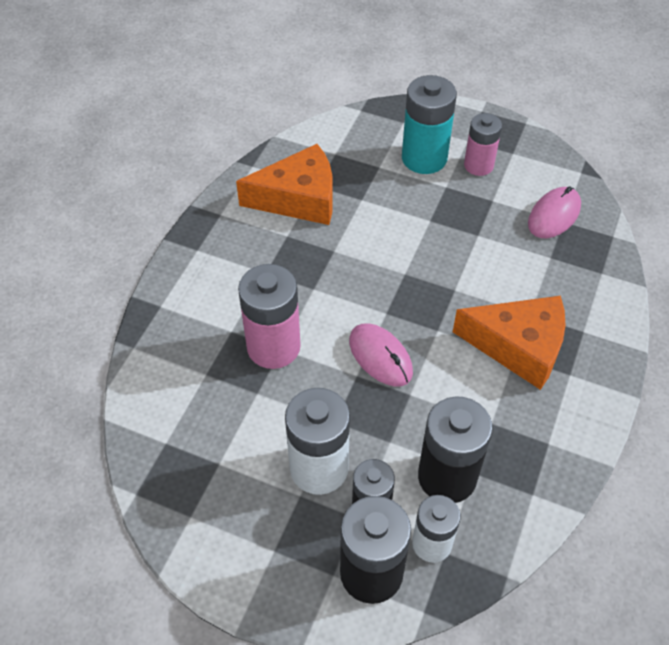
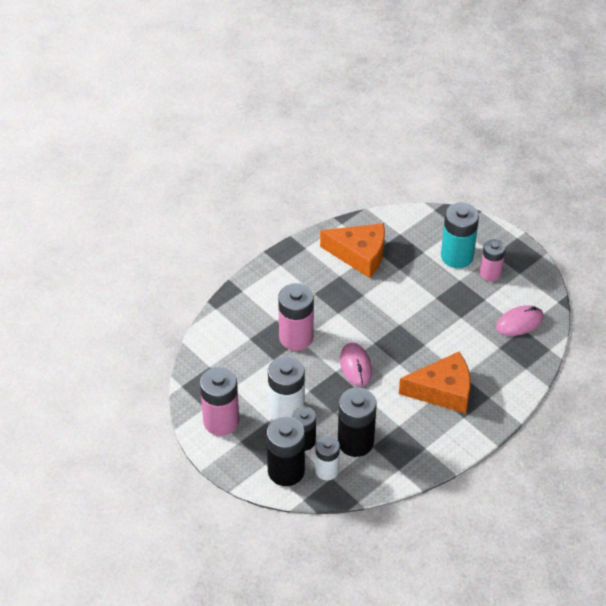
camera: 25 degrees right, 5 degrees down
(227, 529) = (221, 421): none -> pink battery
(518, 347) = (443, 391): orange cheese -> orange cheese turned 45 degrees counterclockwise

